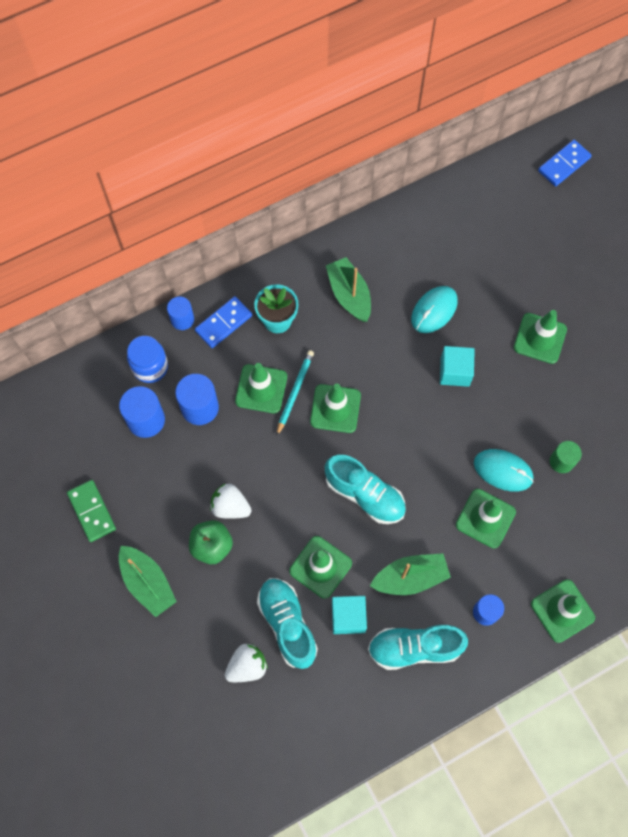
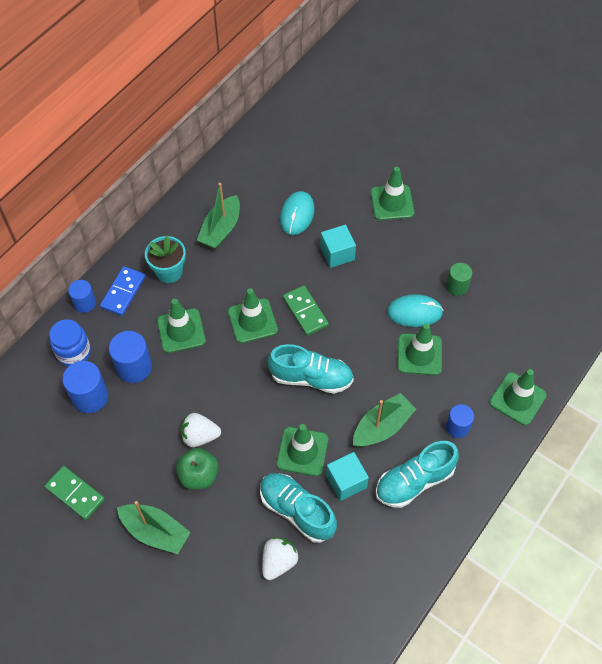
camera: 25 degrees left, 10 degrees down
(295, 392) = (211, 322): turquoise pencil -> none
(349, 295) = (221, 229): green boat -> green boat turned 105 degrees counterclockwise
(392, 422) = (305, 312): none -> green domino
(564, 164) = (345, 72): blue domino -> none

